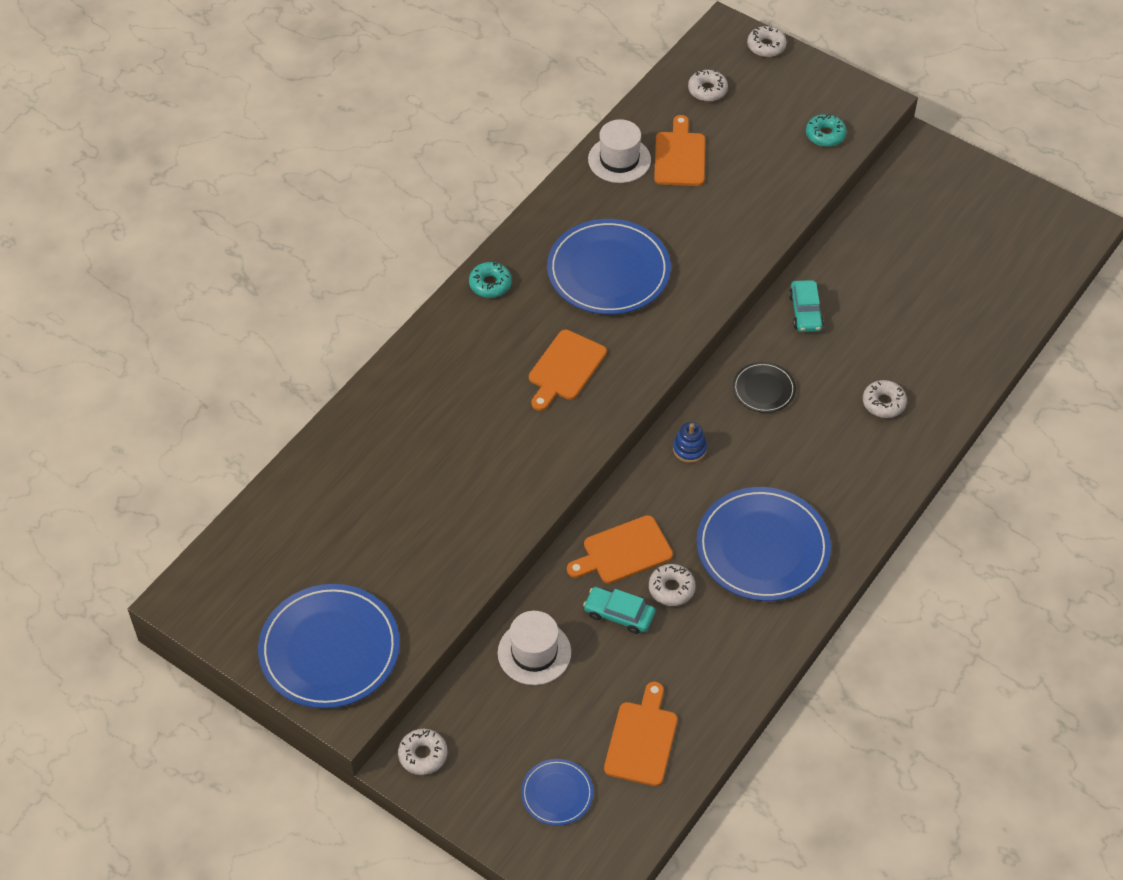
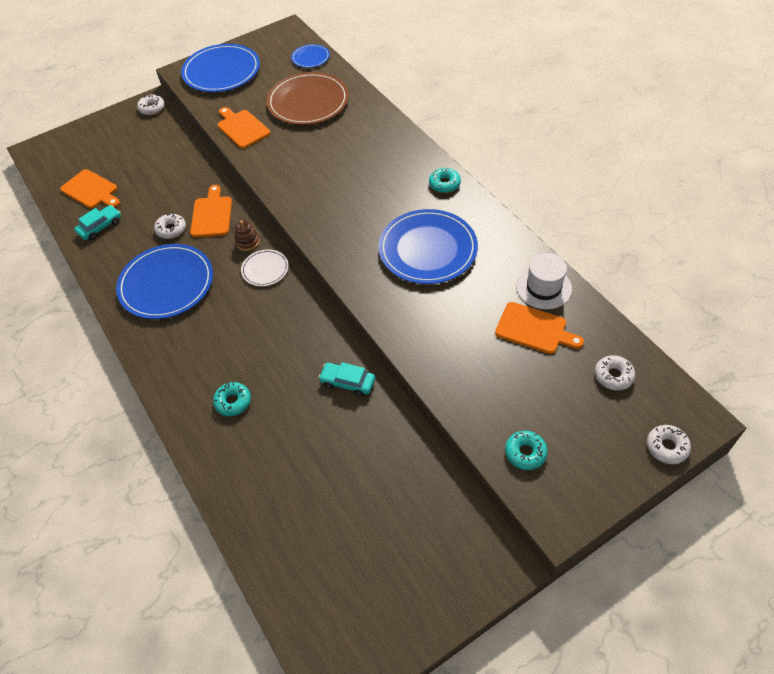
camera: 115 degrees right, 0 degrees up
(372, 493) = (308, 102): none -> brown plate
(534, 652) = (176, 160): white hat -> none
(557, 793) = (91, 150): blue plate -> blue plate (310, 58)
(565, 368) = (351, 204): orange cutting board -> orange cutting board (242, 128)
(619, 614) = (172, 201): turquoise car -> turquoise car (100, 227)
(653, 487) = (247, 242): none -> brown stacking toy
(689, 449) = (265, 269): blue stacking toy -> white plate
(763, 389) = (289, 328): black plate -> none
(883, 403) = (233, 402): white donut -> turquoise donut

